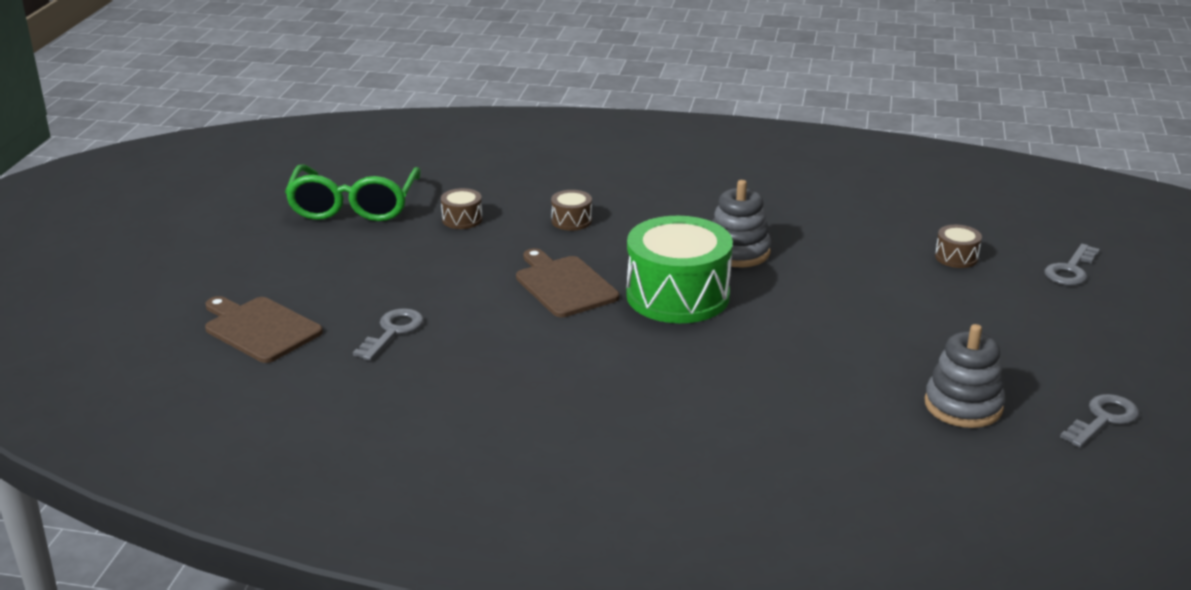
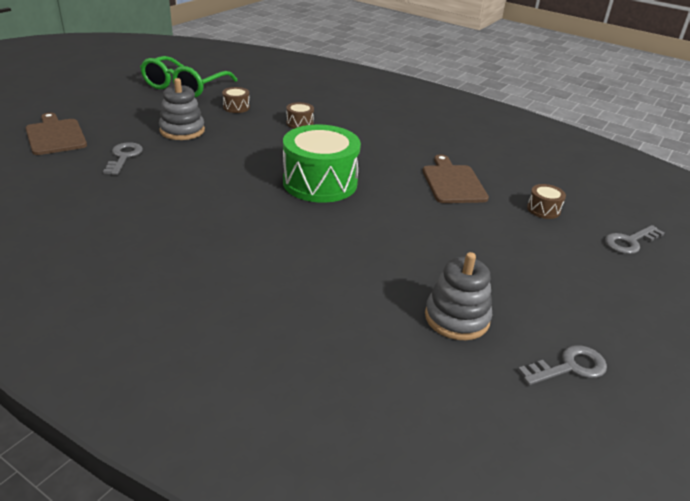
camera: 20 degrees right, 5 degrees up
(392, 332) = (124, 157): grey key -> grey key turned 45 degrees counterclockwise
(564, 285) = (254, 157): brown cutting board -> brown cutting board (452, 182)
(737, 252) = (387, 167): grey stacking toy -> grey stacking toy (182, 130)

